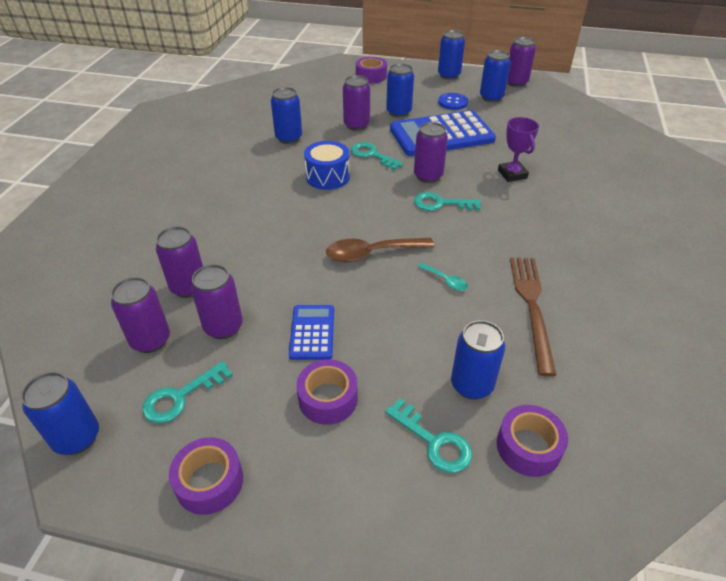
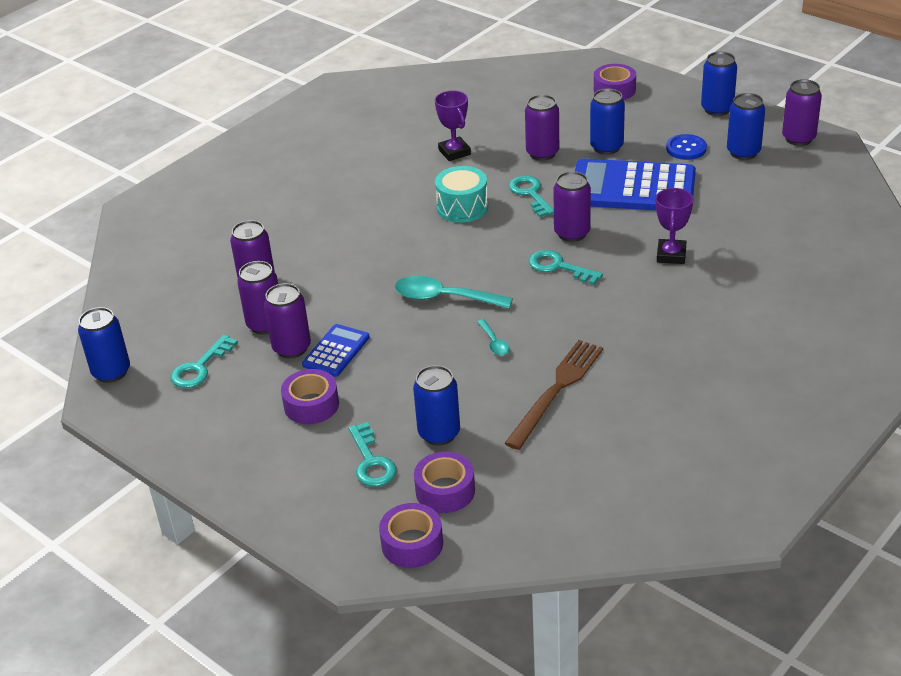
camera: 30 degrees right, 5 degrees down
(150, 340) = (201, 318): purple can -> purple can (292, 348)
(181, 397) = (200, 367): turquoise key -> turquoise key turned 45 degrees counterclockwise
(209, 482) = (186, 431): purple tape -> purple tape (412, 544)
(289, 138) = (454, 152): blue can -> purple trophy
(327, 177) = (462, 207): blue drum -> turquoise drum
(371, 253) = (444, 298): brown spoon -> turquoise spoon

